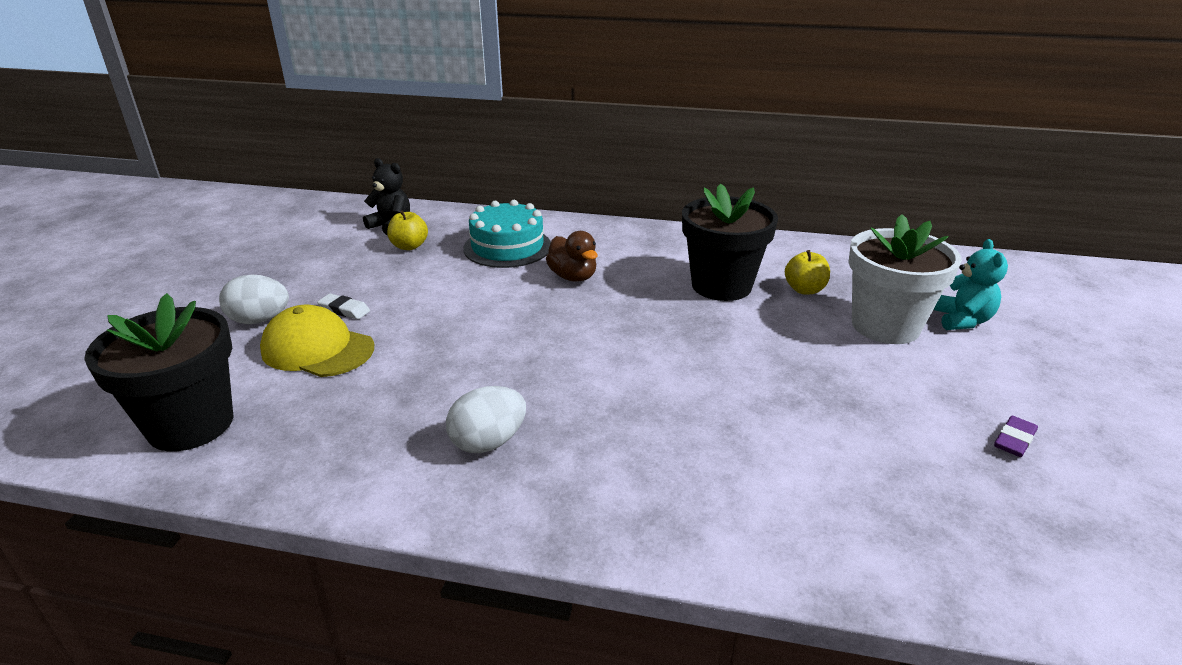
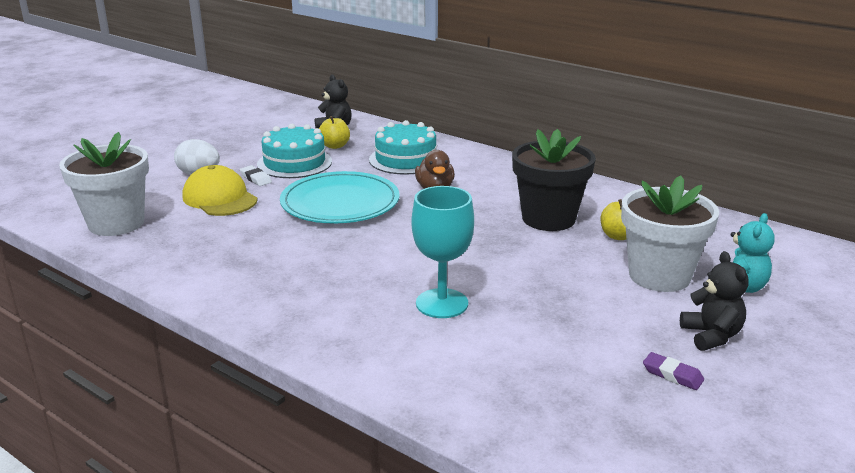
camera: 25 degrees right, 5 degrees down
(191, 424) = (116, 223): black flower pot -> white flower pot
(378, 278) = (294, 163): none -> turquoise cake
(480, 319) = (340, 203): none -> turquoise plate
(488, 442) = (277, 275): white egg -> none
(715, 423) = (442, 303): none -> turquoise goblet
(997, 382) = (711, 336): none -> black teddy bear
(1014, 440) = (672, 375): purple eraser -> purple eraser turned 60 degrees clockwise

